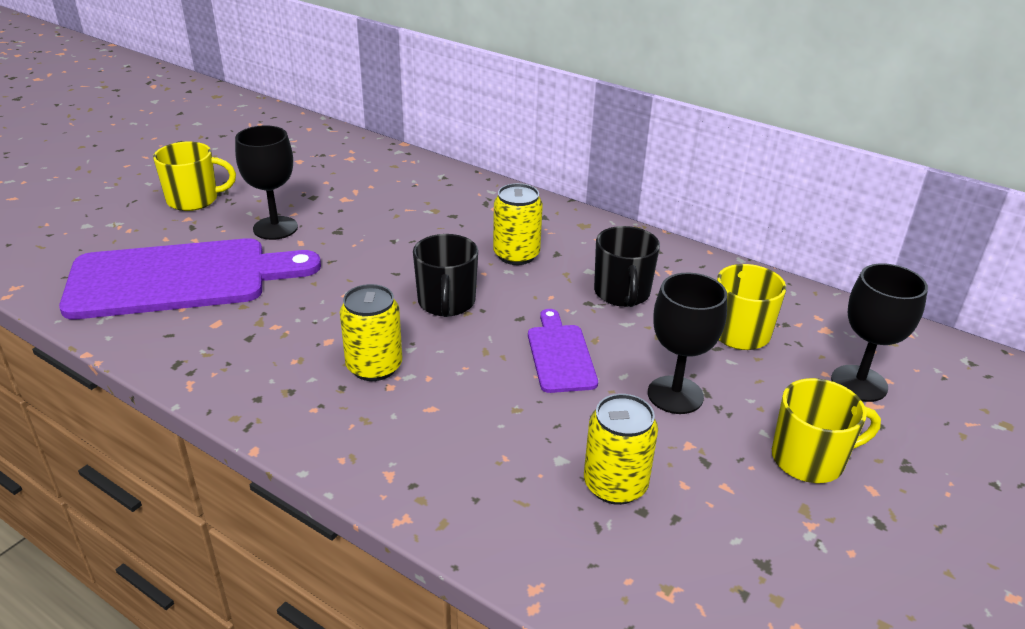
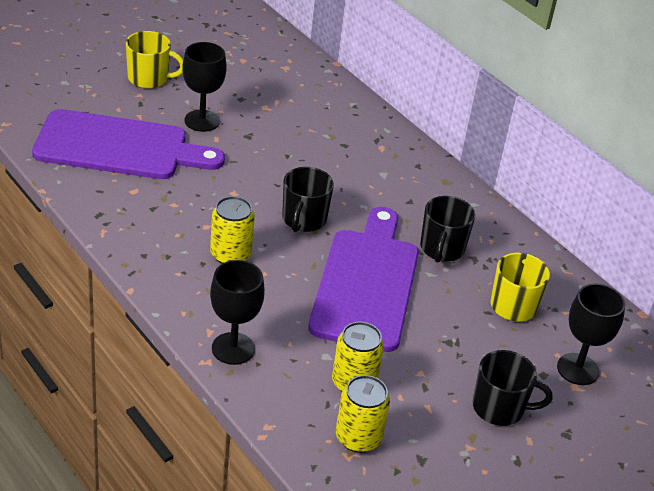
camera: 15 degrees right, 5 degrees up
(516, 255) = (377, 194): yellow can -> yellow can (358, 438)
(560, 355) = (366, 284): purple cutting board -> purple cutting board, size x2.08
(675, 395) = (433, 337): black goblet -> black goblet (233, 348)
(809, 459) = (499, 408): yellow mug -> black mug

